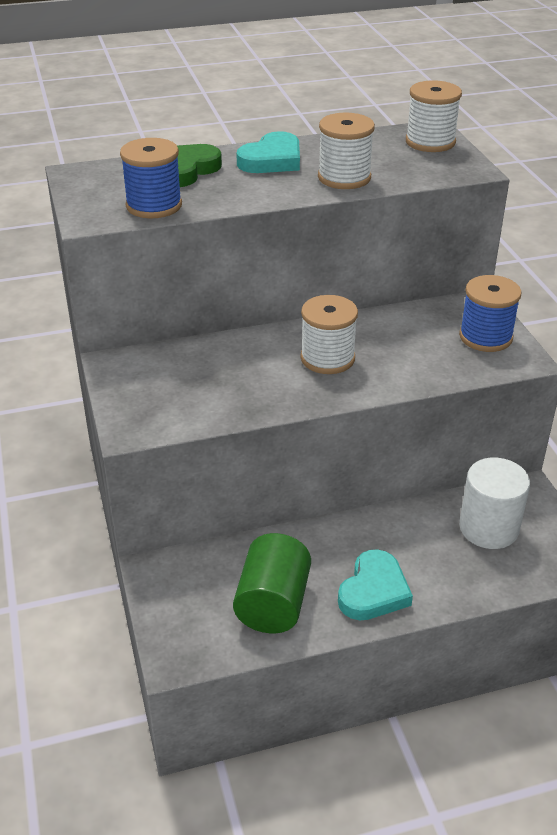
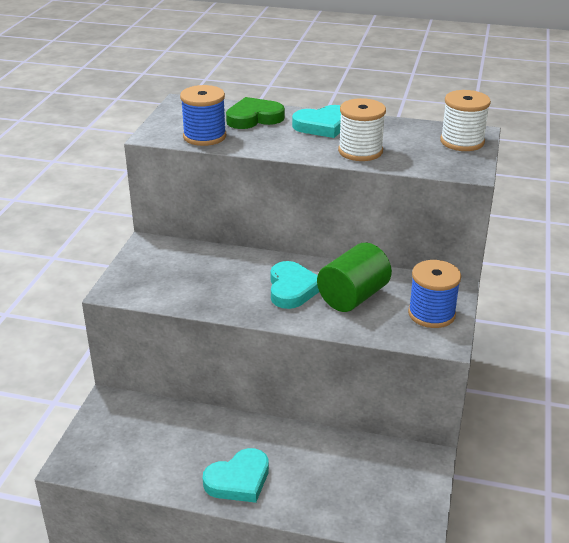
camera: 30 degrees right, 5 degrees down
(273, 604) = (162, 457): green cylinder -> green cylinder (353, 297)
(327, 358) = (292, 289): white spool -> turquoise heart
(488, 528) = (368, 473): white cylinder -> none

